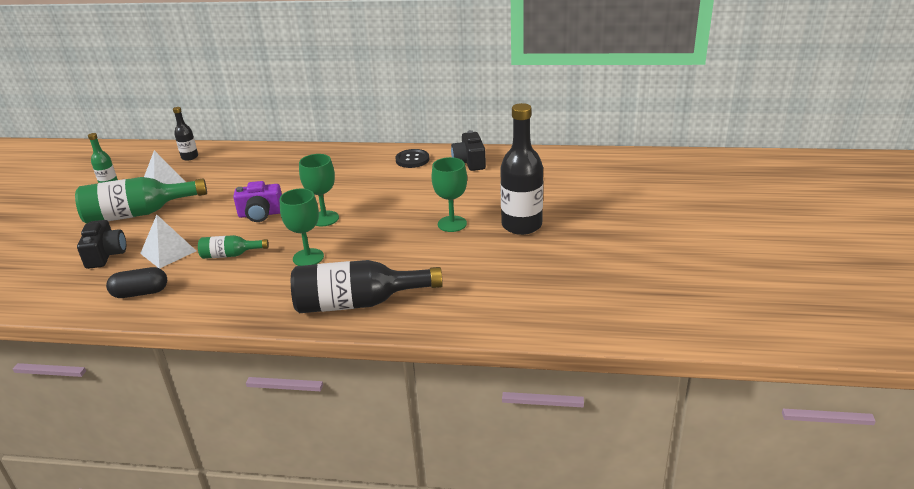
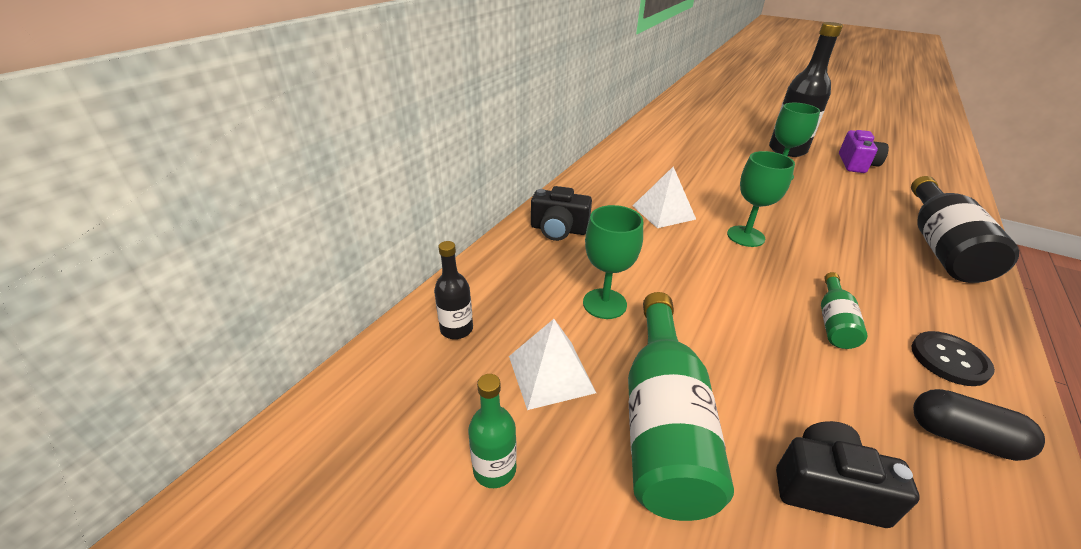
camera: 70 degrees left, 5 degrees up
(140, 293) = (962, 437): black capsule -> black capsule turned 75 degrees counterclockwise
(168, 252) = (821, 389): white pyramid -> white pyramid (663, 212)
(261, 214) = (717, 280): purple camera -> purple camera (856, 164)
(308, 257) = (842, 261): green goblet -> green goblet (604, 304)
(412, 160) = (623, 166): black button -> black button (949, 360)
(469, 162) = (650, 144): black camera -> black camera (558, 229)

